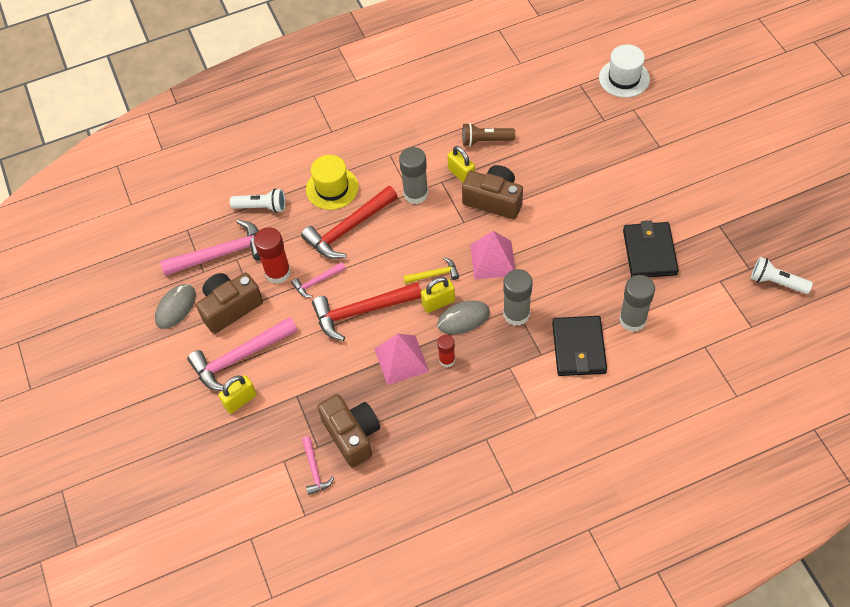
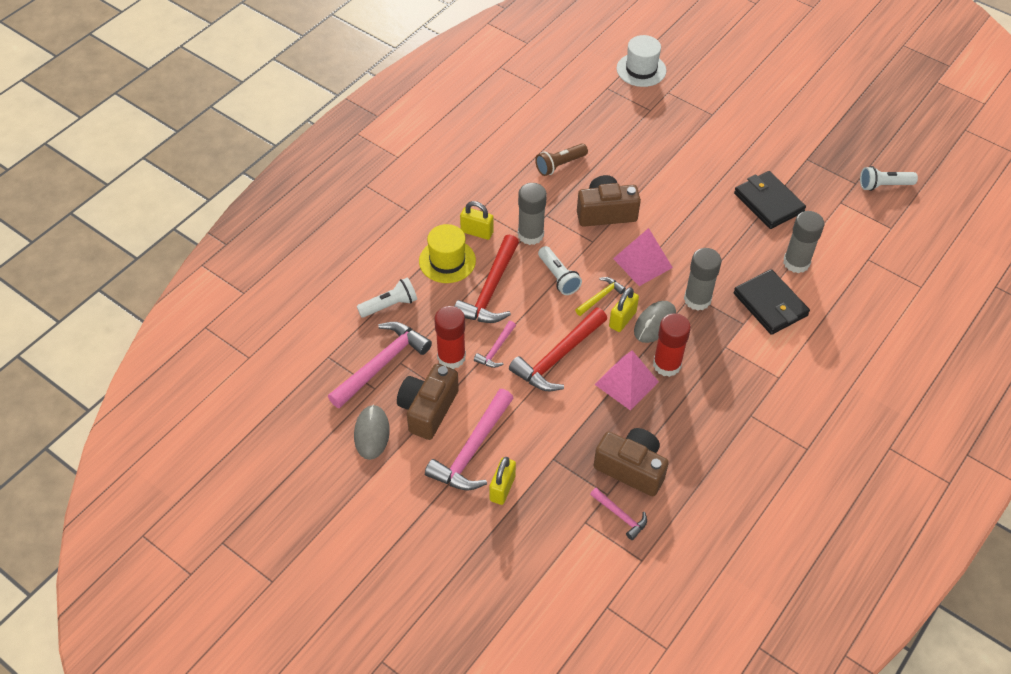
camera: 35 degrees left, 5 degrees down
(412, 241) = (558, 277): none -> white flashlight
(447, 360) = (667, 364): red glue stick -> red glue stick, size x1.69
(461, 175) = (560, 202): yellow padlock -> yellow padlock (477, 232)

